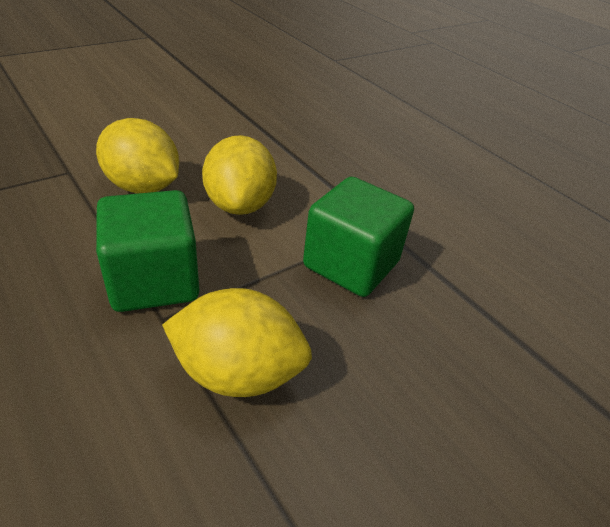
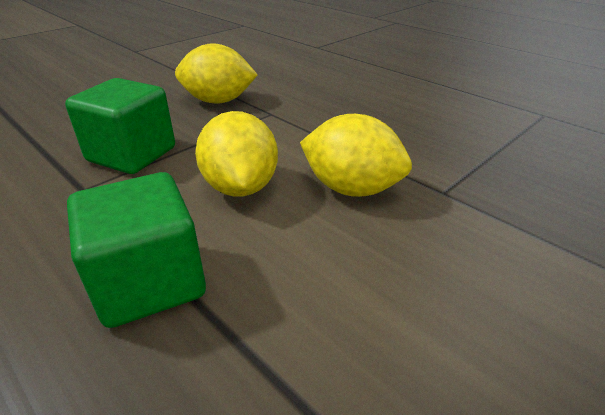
camera: 175 degrees right, 5 degrees down
(154, 280) = (287, 127): green cube -> green cube (149, 282)

